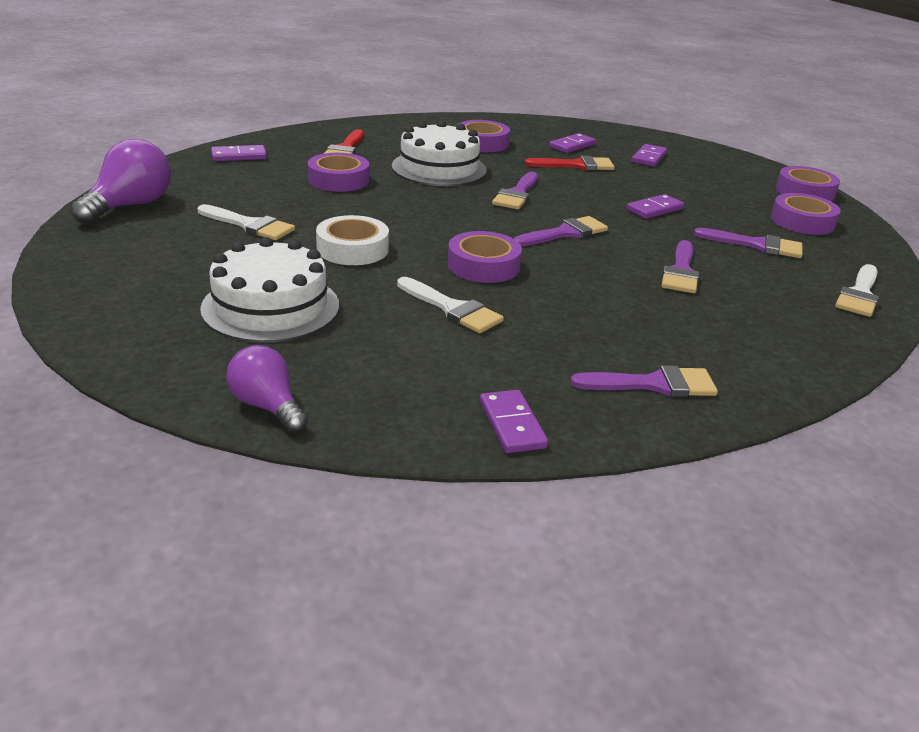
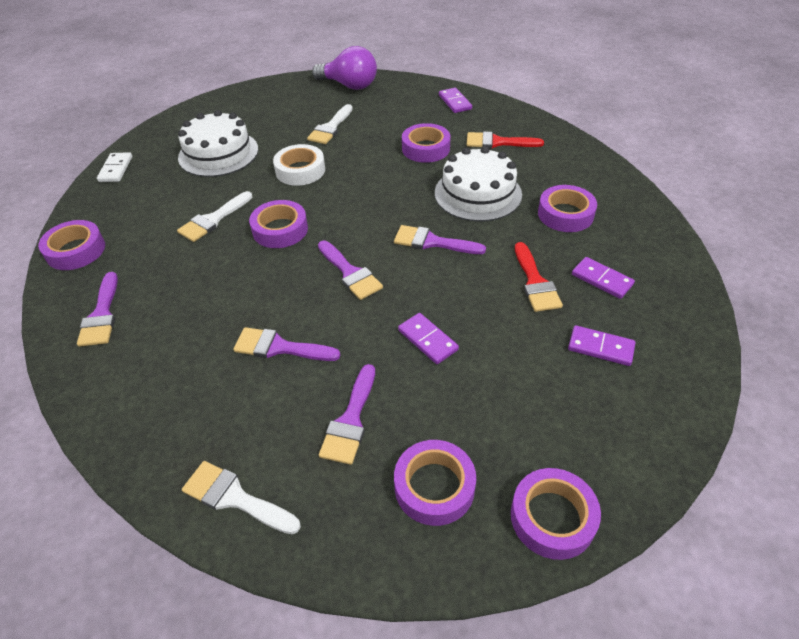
camera: 90 degrees right, 15 degrees up
(267, 406) = (116, 169): purple light bulb -> white domino
(512, 424) = (76, 250): purple domino -> purple tape

